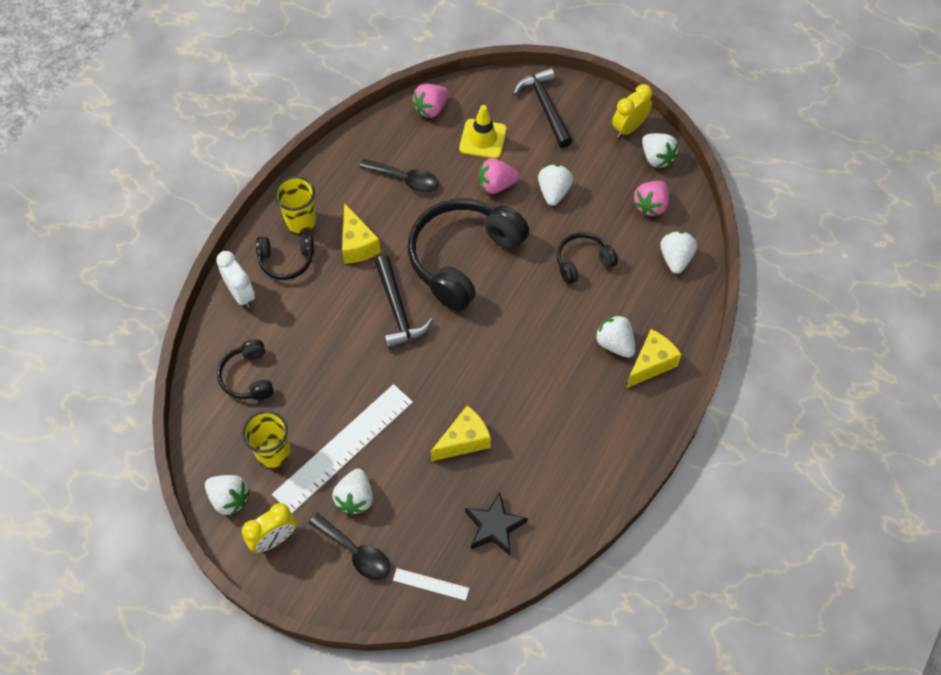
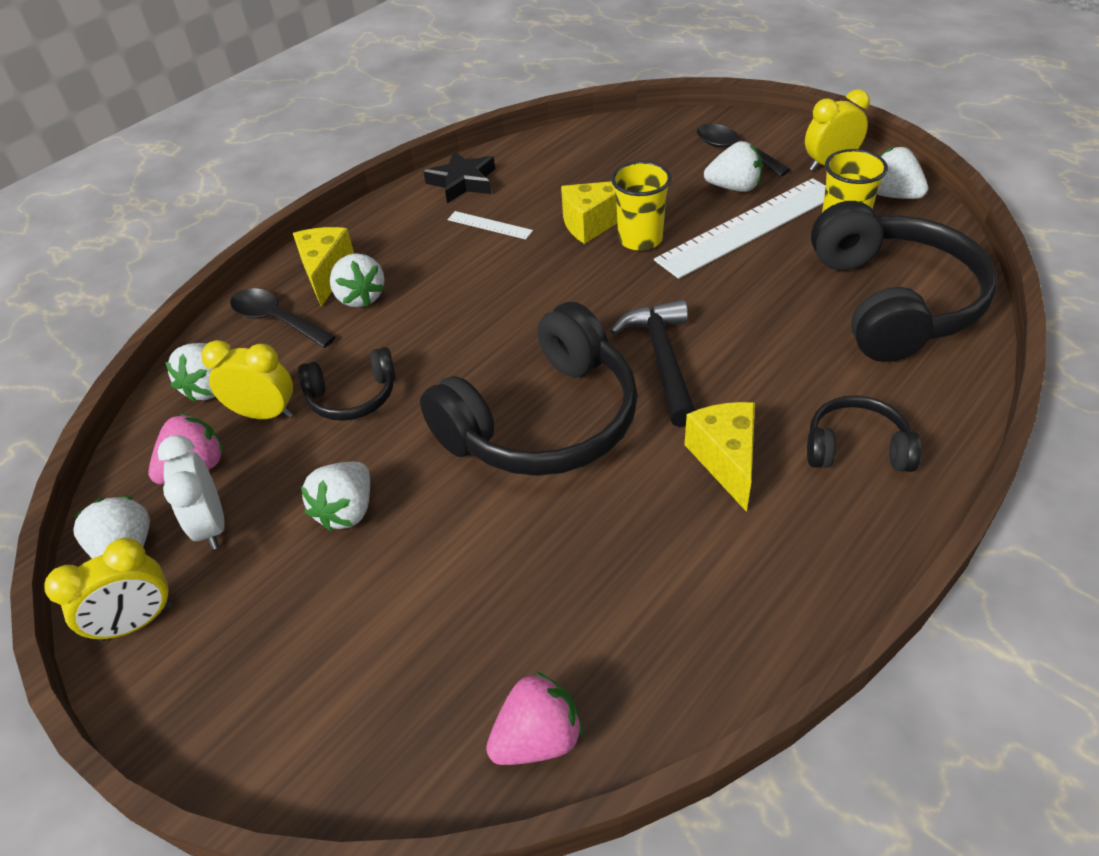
camera: 165 degrees left, 15 degrees down
(241, 294) = (930, 405): white clock -> white clock (211, 525)
(248, 377) = (894, 301): black headphones -> black headphones, size x2.01
(301, 221) = (837, 514): yellow cup -> yellow cup (640, 239)
(355, 498) = (734, 187): white strawberry -> white strawberry turned 75 degrees clockwise
(405, 179) = (622, 570): black spoon -> black spoon (276, 320)
(431, 584) = (653, 129): white ruler -> white ruler (489, 225)
(483, 139) = (442, 640): yellow traffic cone -> none
(494, 527) = (576, 160): black star -> black star (463, 182)
(496, 185) = (447, 537): pink strawberry -> none
(545, 107) = (279, 701): black hammer -> none
(631, 244) = (264, 414): none -> yellow clock
(651, 364) = (326, 274): yellow cheese -> yellow cheese turned 120 degrees clockwise

